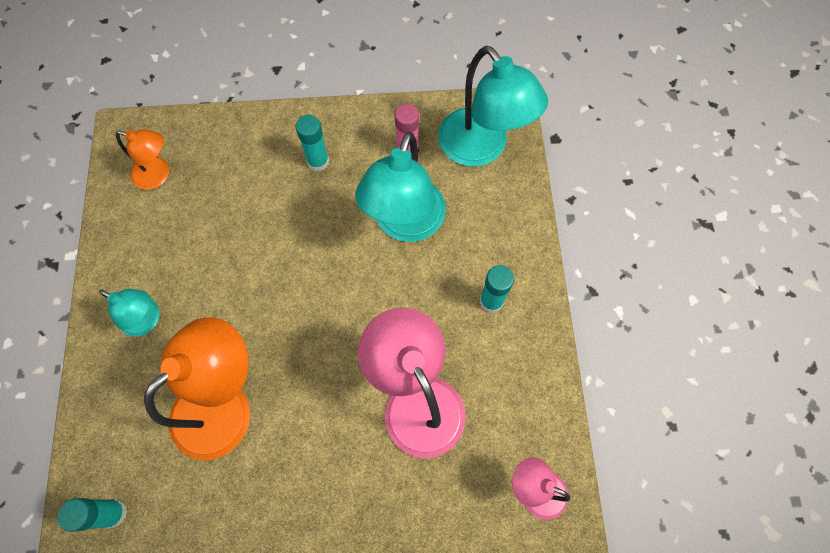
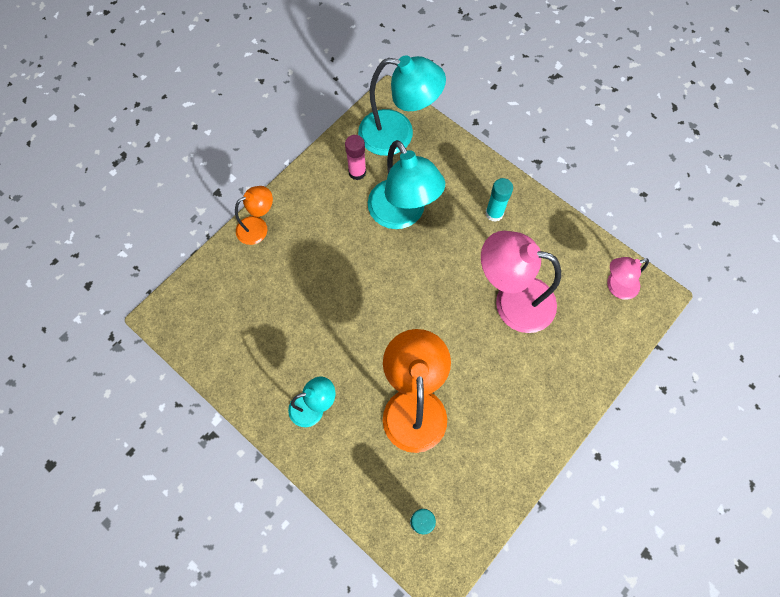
camera: 45 degrees left, 0 degrees up
(158, 175) = (217, 321): orange lamp -> orange lamp (258, 227)
(318, 162) = (311, 224): turquoise glue stick -> none

